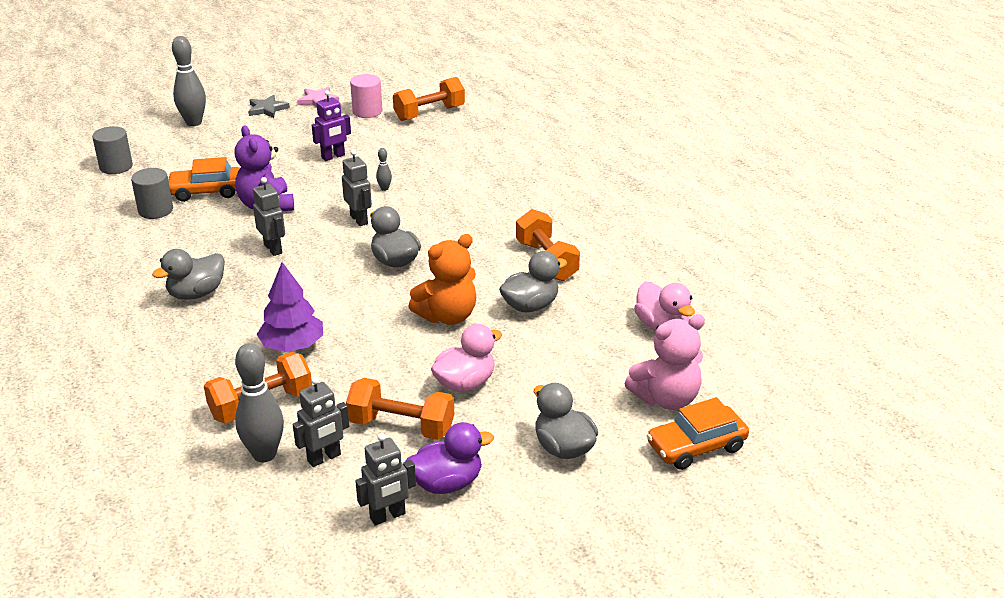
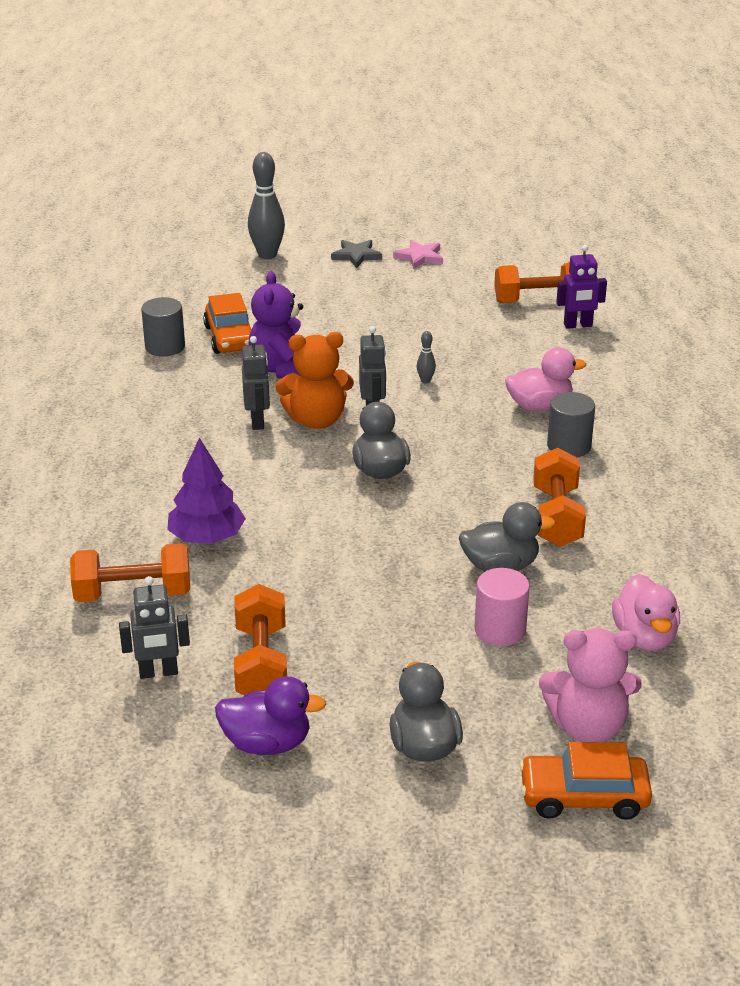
camera: 25 degrees right, 0 degrees up
(116, 166) = (156, 288): grey cylinder -> grey cylinder (569, 446)
(196, 293) = (147, 451): grey duck -> none
(206, 191) = (230, 338): orange car -> orange car turned 120 degrees counterclockwise
(264, 454) = (101, 649): grey bowling pin -> none
(333, 157) = (392, 329): purple robot -> purple robot (578, 325)
(367, 111) = (467, 283): pink cylinder -> pink cylinder (500, 630)
(388, 516) = (181, 758): grey robot -> none
(401, 426) = (261, 663): orange dumbbell -> orange dumbbell turned 45 degrees clockwise
(447, 316) = (396, 551): orange teddy bear -> orange teddy bear (316, 420)
(465, 383) = (363, 636): pink duck -> pink duck (539, 406)

